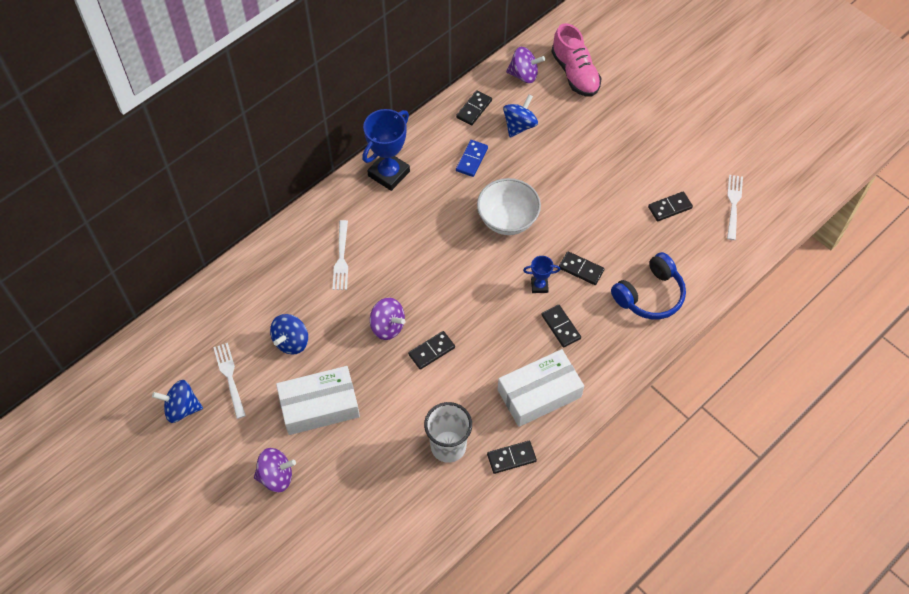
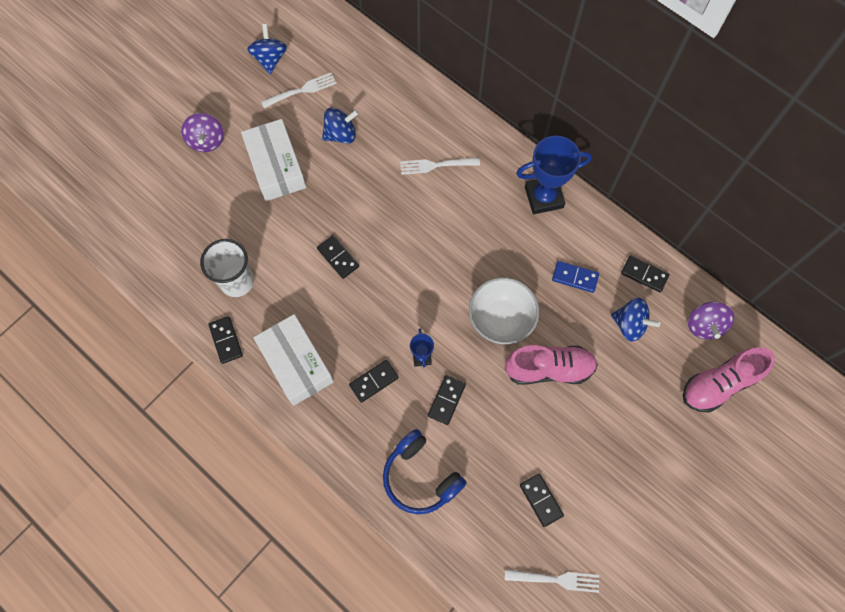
camera: 85 degrees right, 10 degrees up
(291, 341) = (341, 134): blue spinning top -> blue spinning top turned 135 degrees clockwise
(387, 326) = (363, 215): purple spinning top -> none
(389, 173) = (543, 197): blue trophy -> blue trophy turned 45 degrees counterclockwise
(556, 189) = (549, 369): none -> pink shoe

